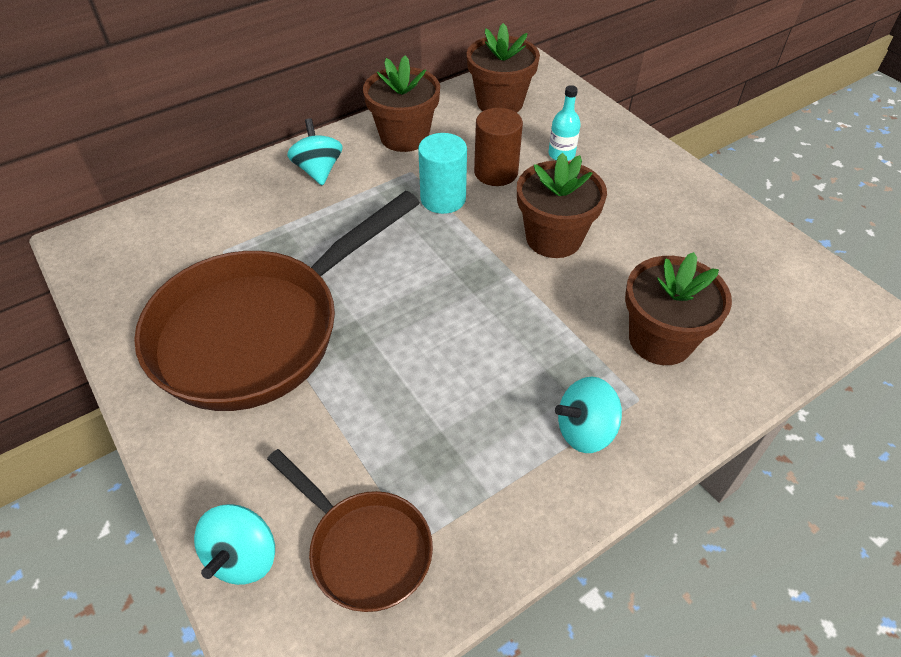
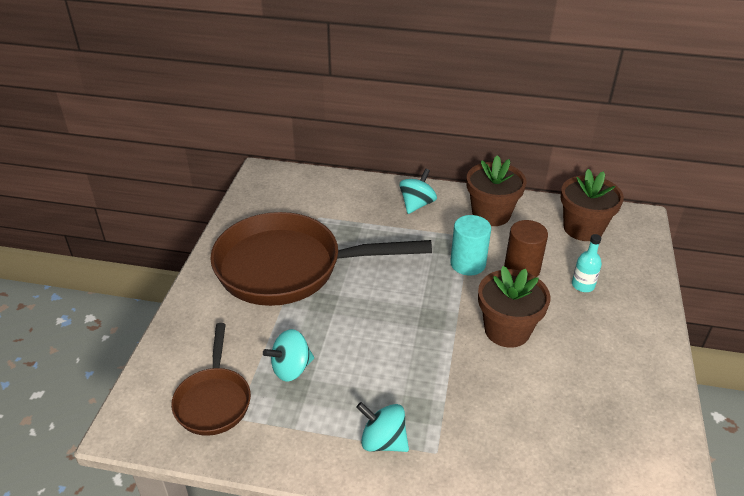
camera: 45 degrees right, 10 degrees down
(243, 557) = (166, 361): turquoise spinning top -> turquoise spinning top (291, 368)
(660, 340) = (495, 434): brown flower pot -> none

